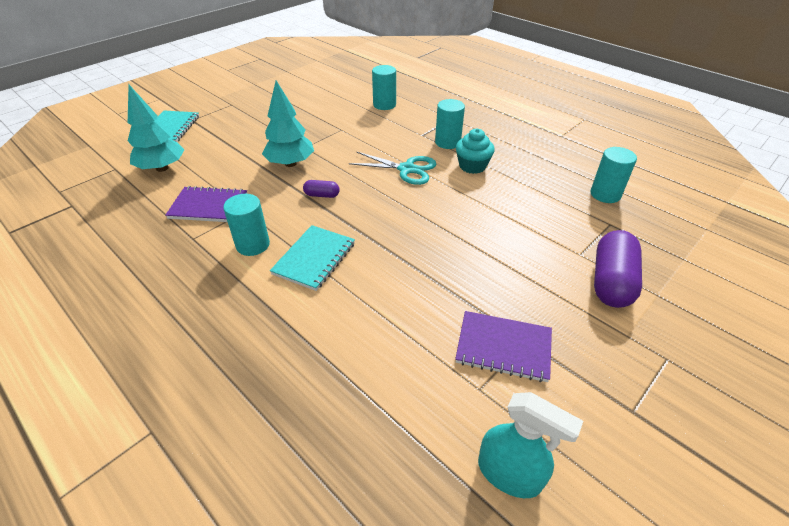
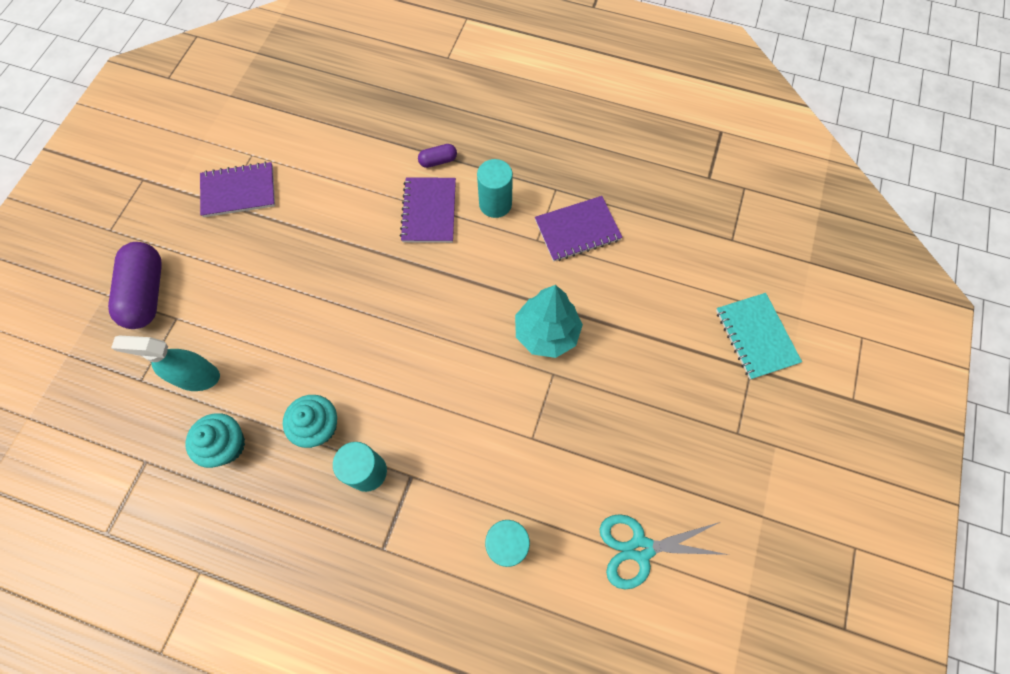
camera: 155 degrees right, 25 degrees up
(162, 168) = (683, 262): turquoise tree -> none
(314, 259) = (429, 211): turquoise notebook -> purple notebook
(322, 195) = (474, 294): purple capsule -> purple capsule (438, 161)
(407, 169) = (399, 383): turquoise scissors -> turquoise scissors (640, 548)
(509, 473) = (223, 114): turquoise spray bottle -> turquoise spray bottle (196, 376)
(539, 175) = (226, 445): none -> turquoise cupcake
(605, 194) = (141, 436): turquoise cylinder -> none

